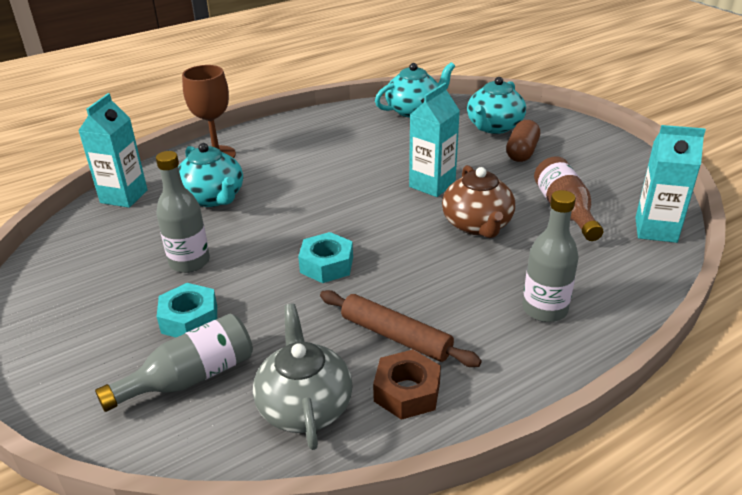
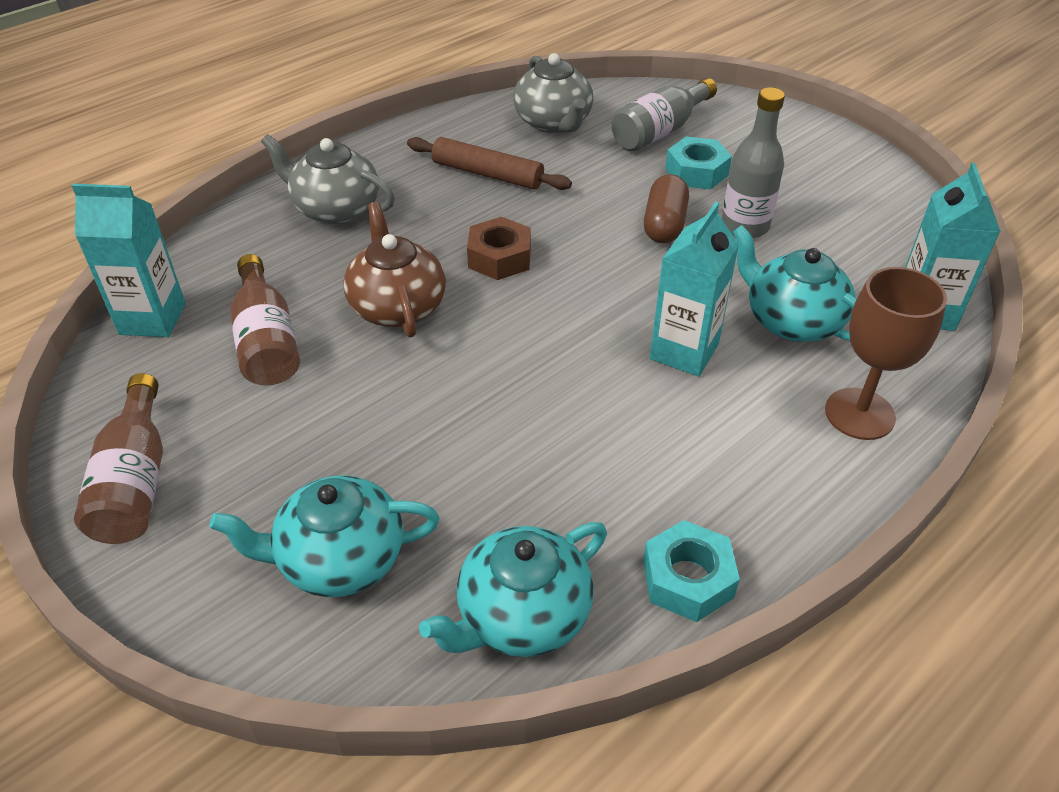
camera: 170 degrees right, 10 degrees up
(326, 265) = (581, 236): turquoise nut -> turquoise nut (687, 579)
(407, 392) = (471, 137): brown nut -> brown nut (499, 257)
(432, 185) = (464, 376): turquoise carton -> turquoise carton (684, 351)
(494, 127) = (339, 559): turquoise teapot -> turquoise teapot turned 120 degrees counterclockwise
(522, 152) = (298, 475): brown capsule -> brown capsule (664, 224)
(544, 309) = (335, 209): grey bottle -> grey teapot
(608, 155) = (135, 481): none -> brown bottle

